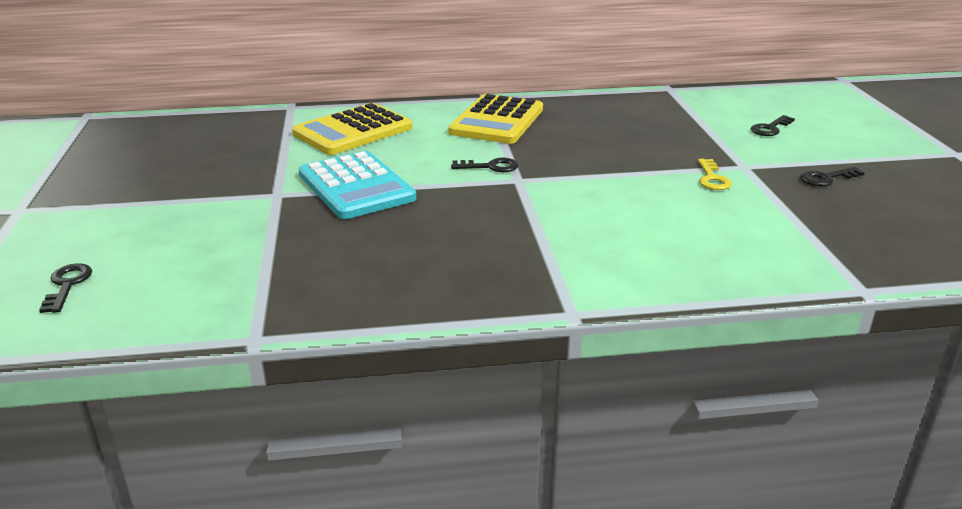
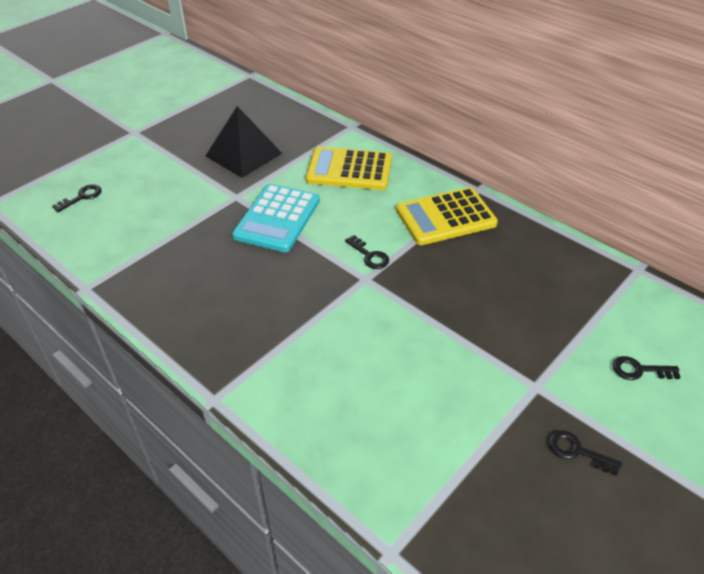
camera: 50 degrees right, 15 degrees up
(215, 166) = (243, 154): none -> black pyramid
(712, 178) = (488, 377): yellow key -> none

